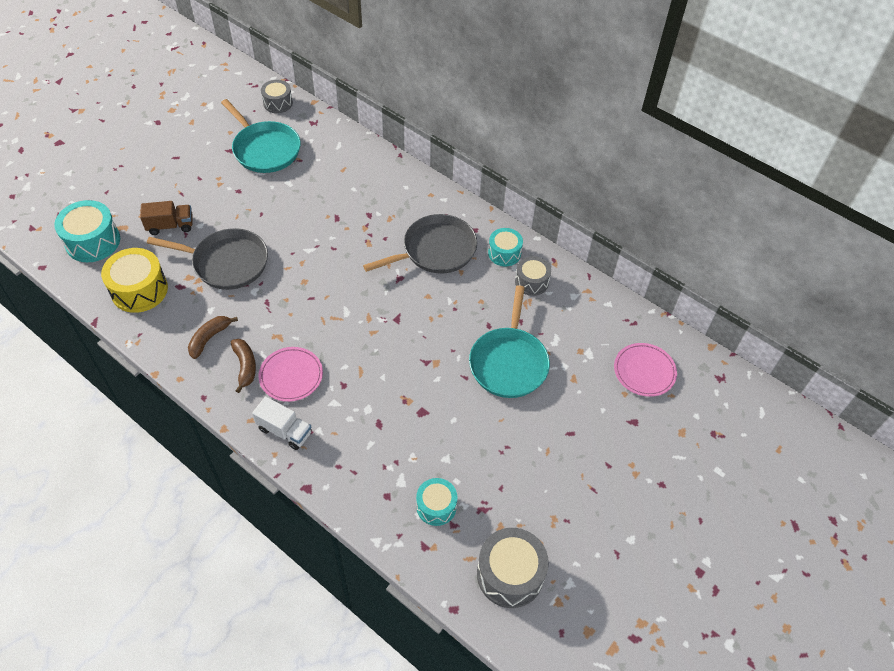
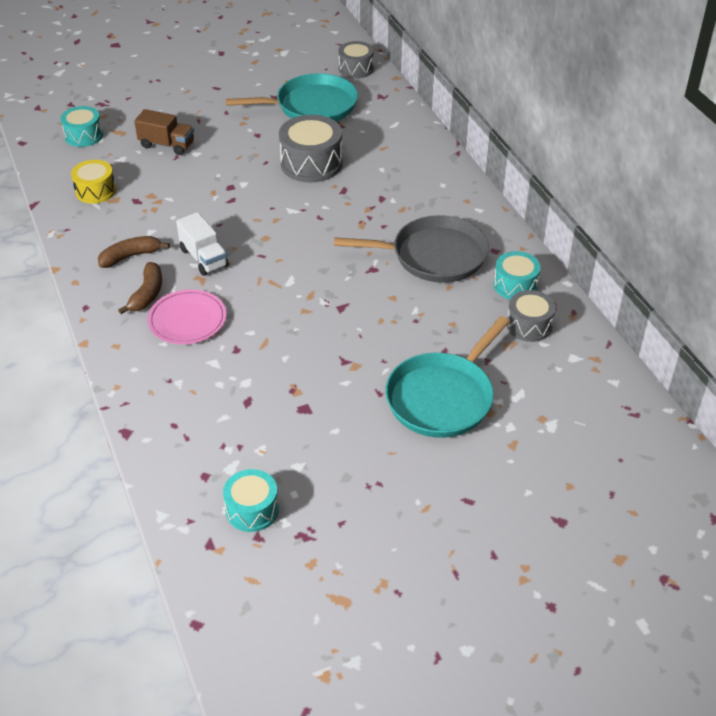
camera: 30 degrees right, 10 degrees down
(93, 241) = (83, 136): turquoise drum -> turquoise drum, size x0.63
(139, 290) = (95, 191): yellow drum -> yellow drum, size x0.63
(227, 263) = (198, 195): grey pan -> none
(265, 149) = (312, 106): turquoise pan -> turquoise pan turned 90 degrees counterclockwise
(285, 431) = (143, 369): white truck -> white truck (204, 258)
(510, 574) = (287, 618): grey drum -> grey drum (311, 163)
(644, 371) = (613, 471): pink plate -> none

